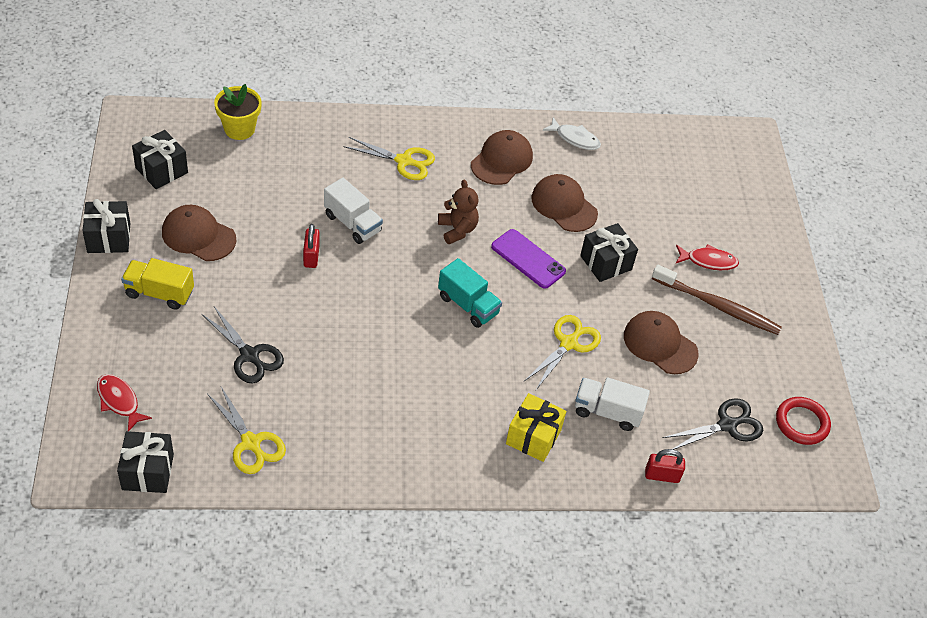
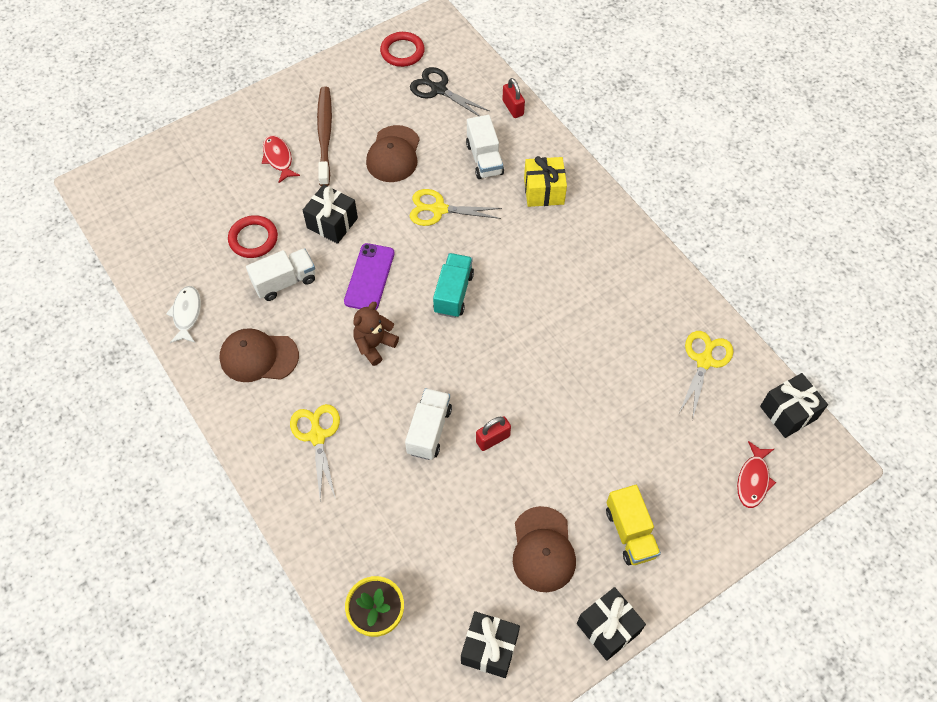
camera: 115 degrees left, 10 degrees up
(250, 355) = (631, 416): black scissors -> none
(564, 205) = (285, 282): brown cap -> white truck
(624, 206) = (253, 239): none -> red ring

